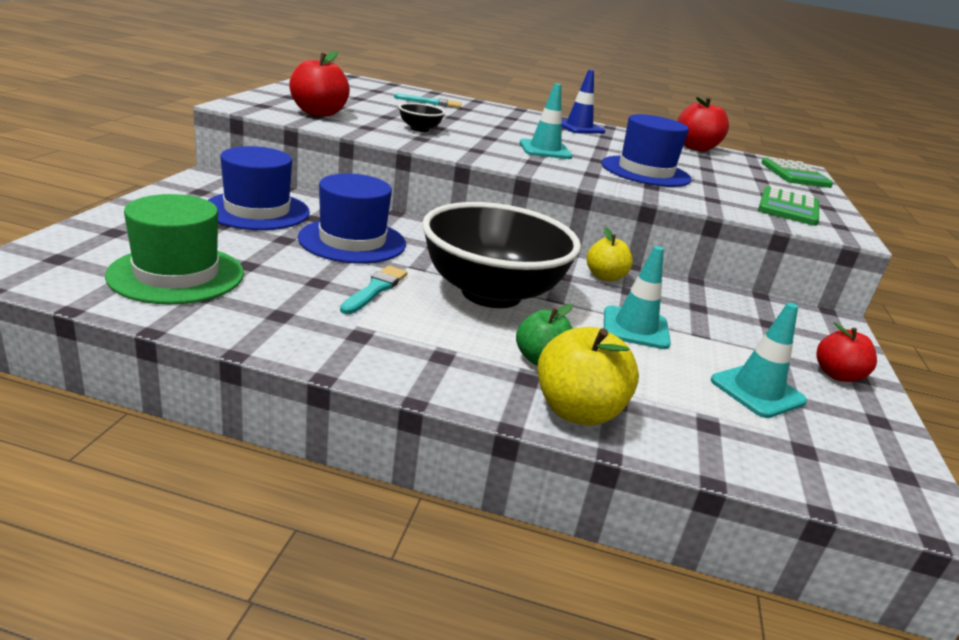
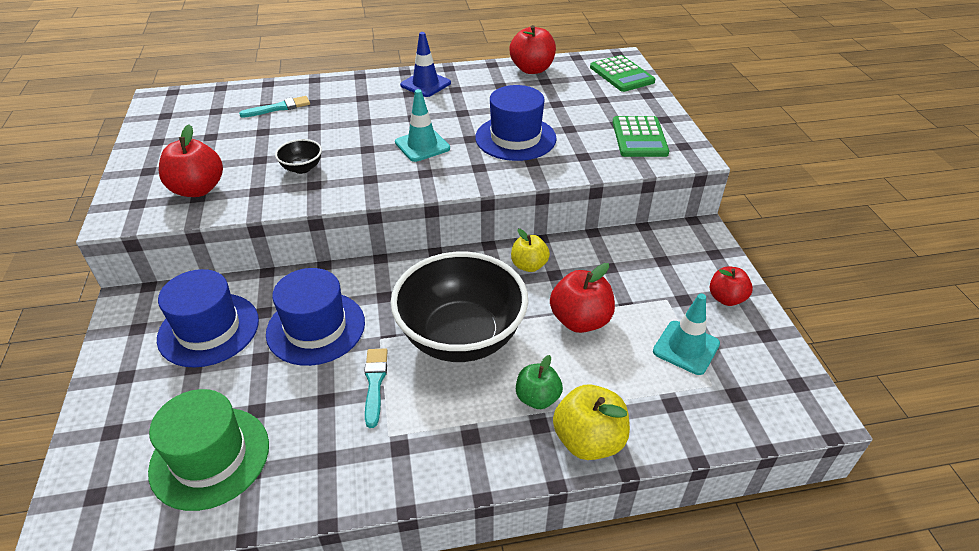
camera: 20 degrees left, 15 degrees up
(635, 328) = (580, 320): turquoise traffic cone -> red apple

